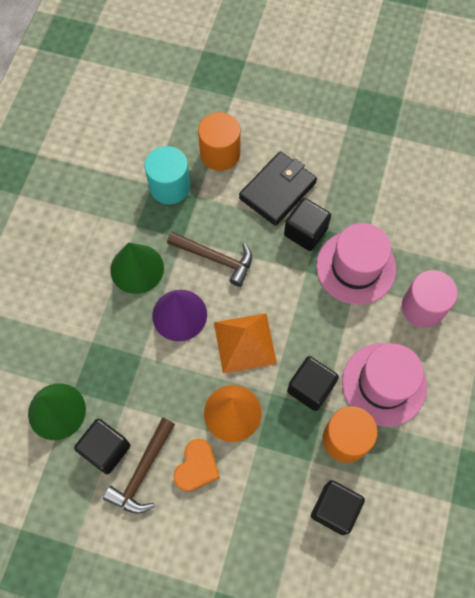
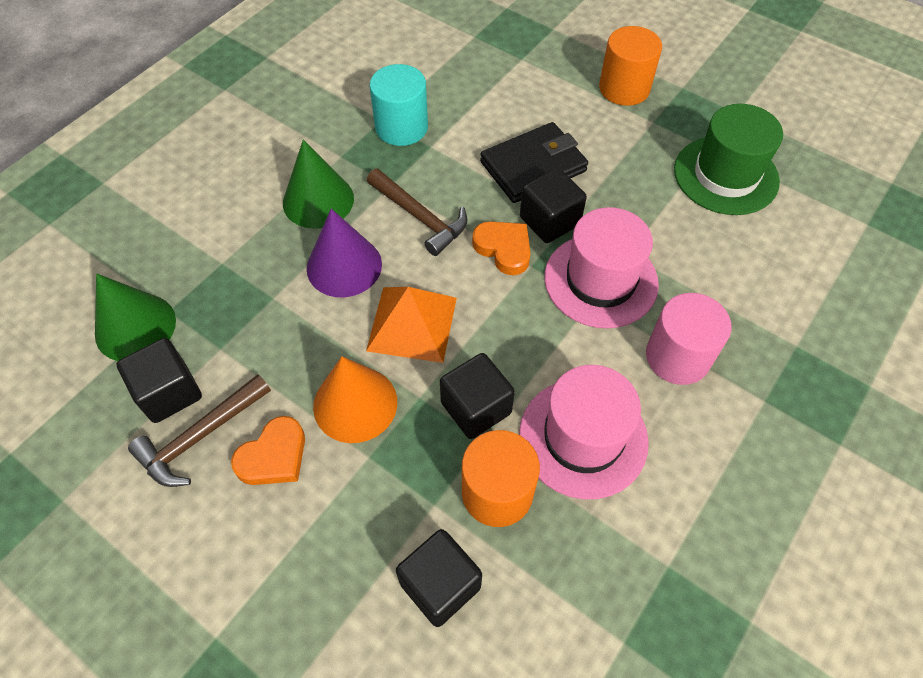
camera: 20 degrees right, 10 degrees down
(220, 153) = (479, 110): orange cylinder -> orange cylinder (624, 88)
(283, 264) = (504, 249): none -> orange heart
(411, 155) = (725, 175): none -> green hat

